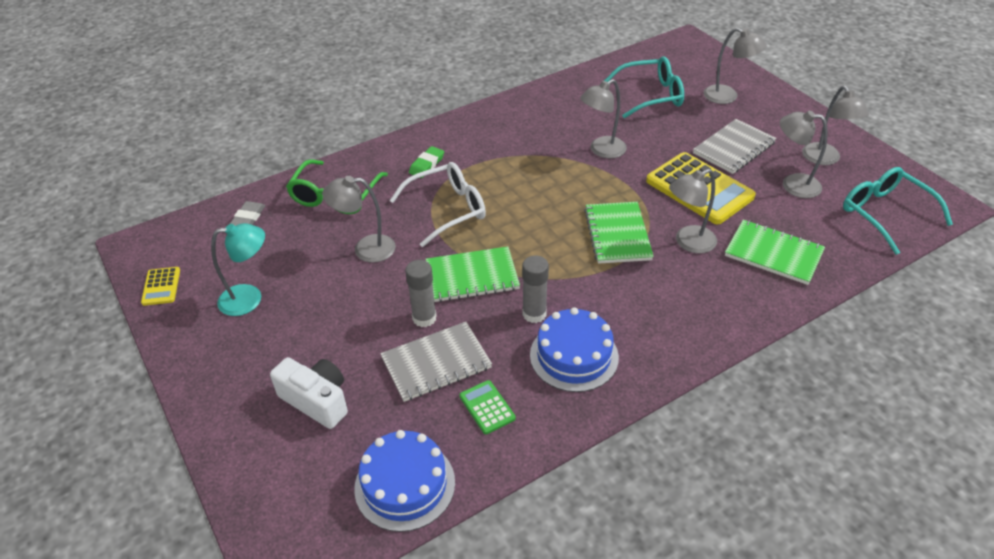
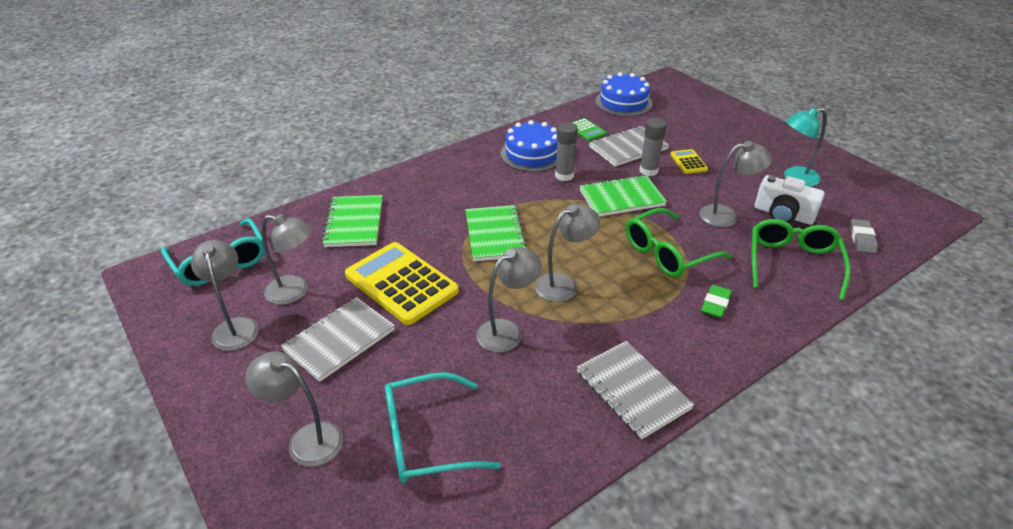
camera: 175 degrees right, 5 degrees down
(161, 286) = (875, 184): yellow calculator -> yellow calculator (688, 162)
(316, 400) = (697, 130): white camera -> white camera (783, 214)
(447, 209) = (668, 253): white glasses -> green glasses
(514, 114) = (632, 390): none -> grey notebook
(688, 242) = (429, 229): grey lamp -> grey lamp (564, 284)
(773, 254) = (354, 223): green notebook -> green notebook turned 60 degrees clockwise

